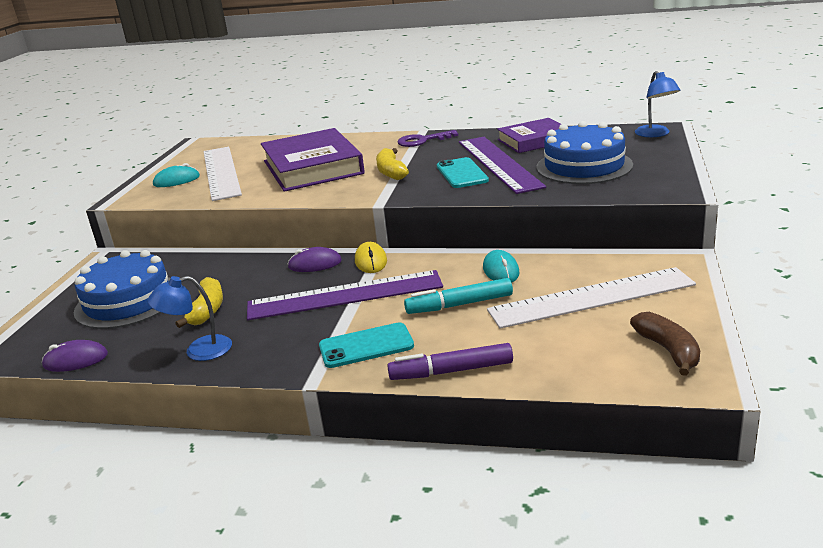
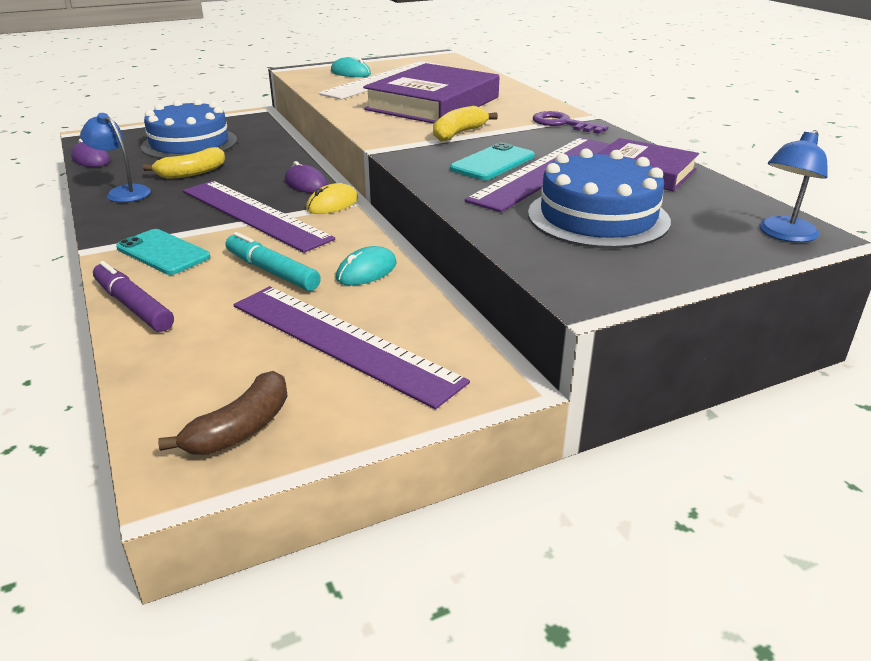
camera: 50 degrees right, 5 degrees up
(591, 298) = (342, 342): white ruler -> purple ruler

